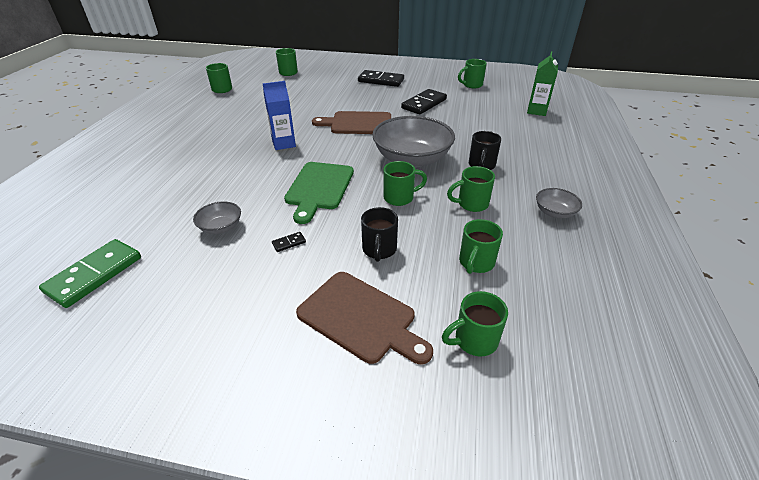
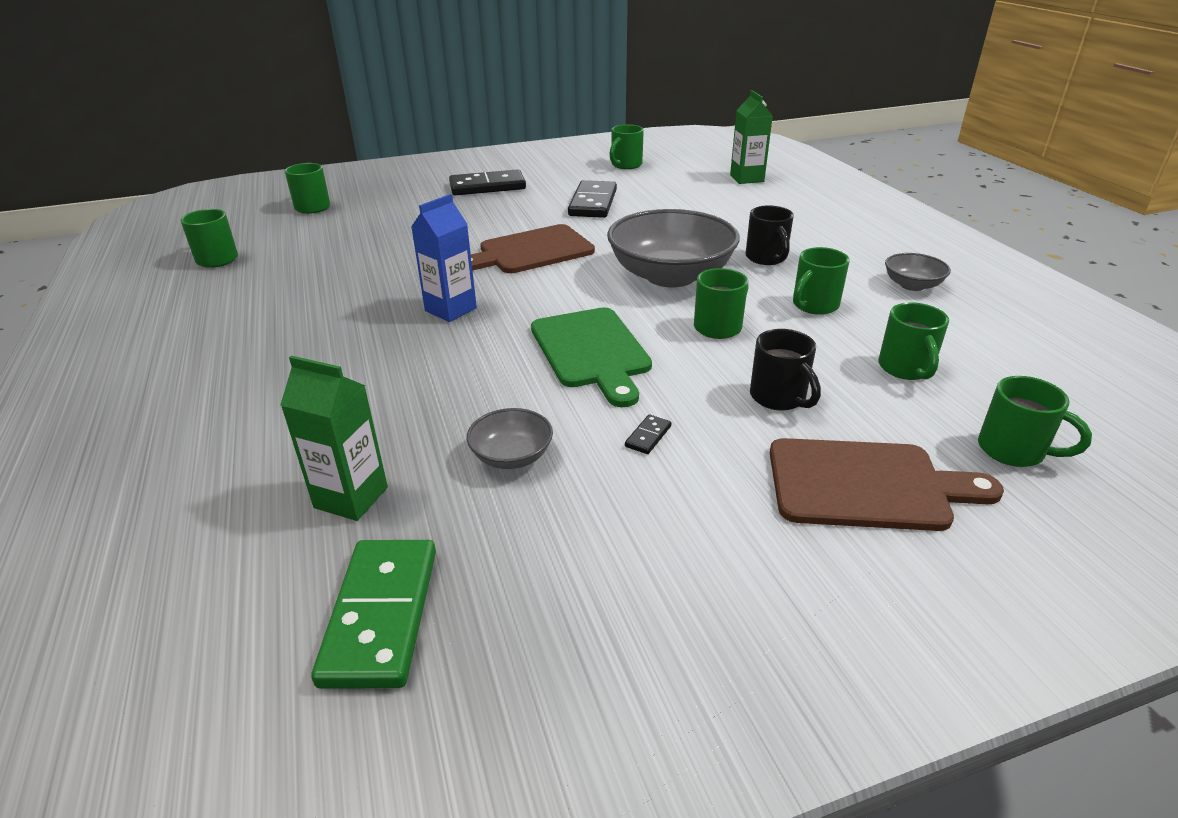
camera: 30 degrees left, 5 degrees down
(143, 219) = (351, 497): none -> green carton
(474, 340) = (1013, 451): green mug -> green mug turned 90 degrees counterclockwise

